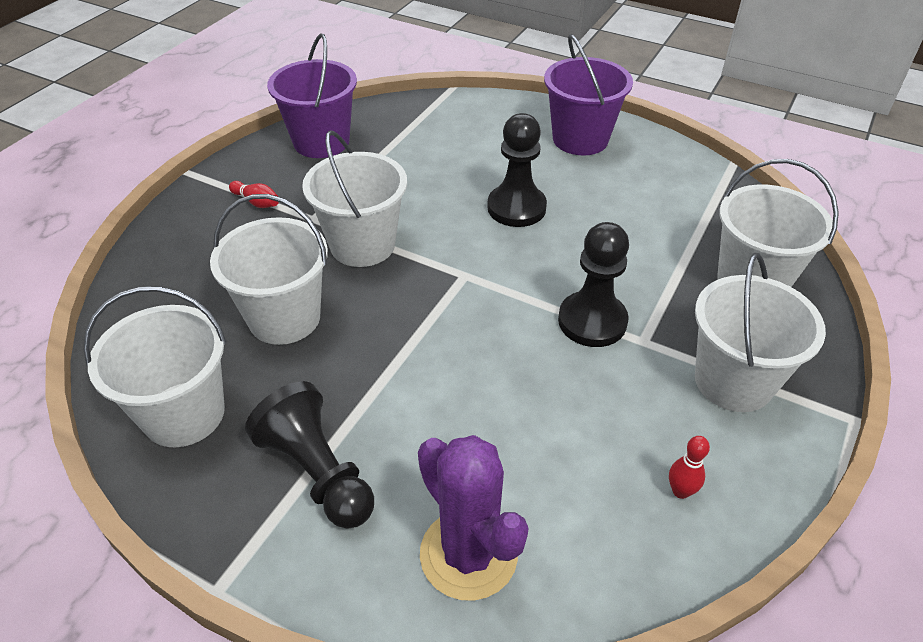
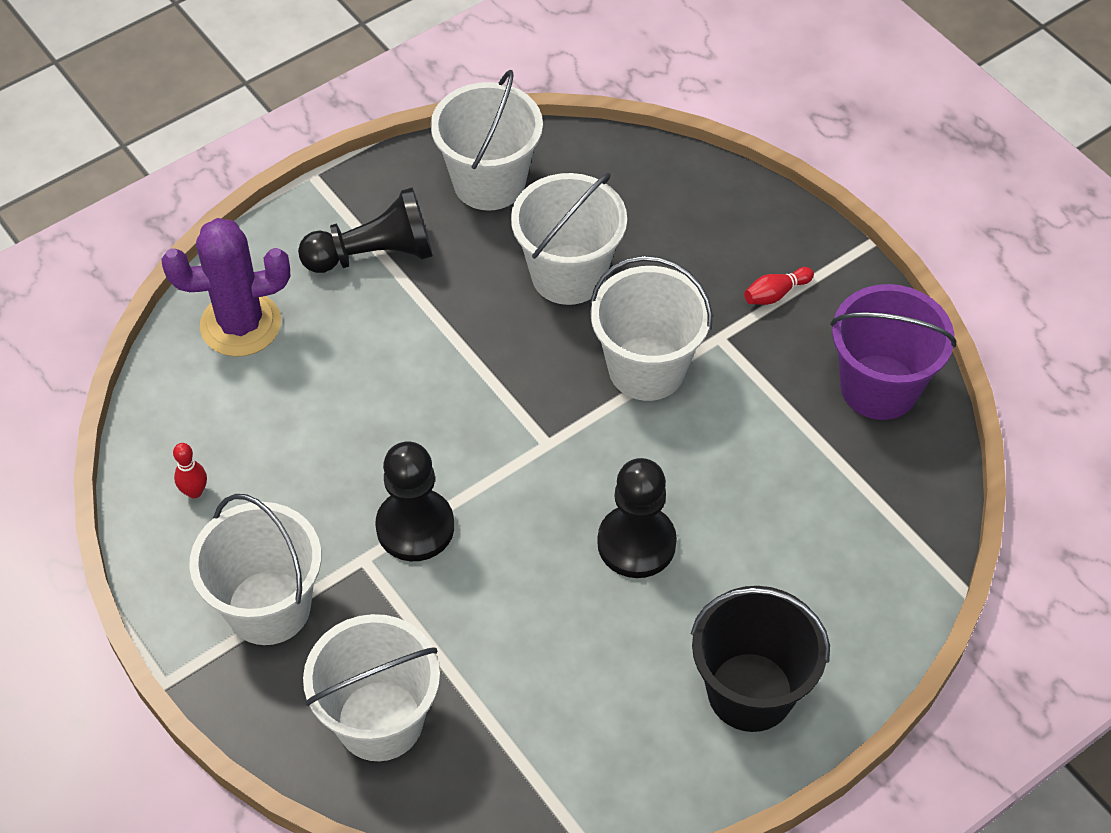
camera: 115 degrees right, 10 degrees up
(580, 139) = (750, 692): purple bucket -> black bucket

